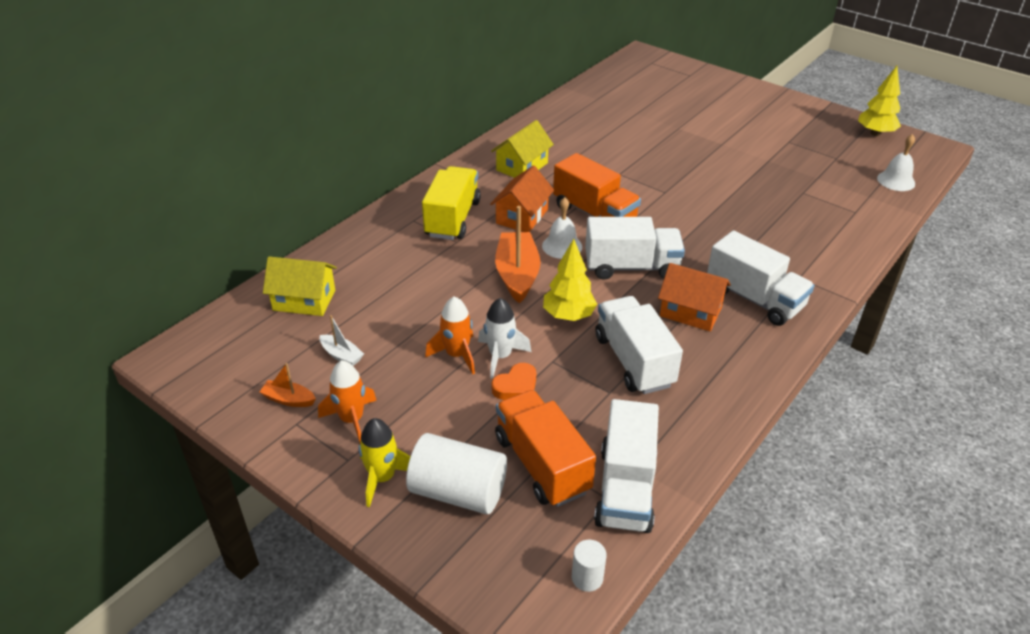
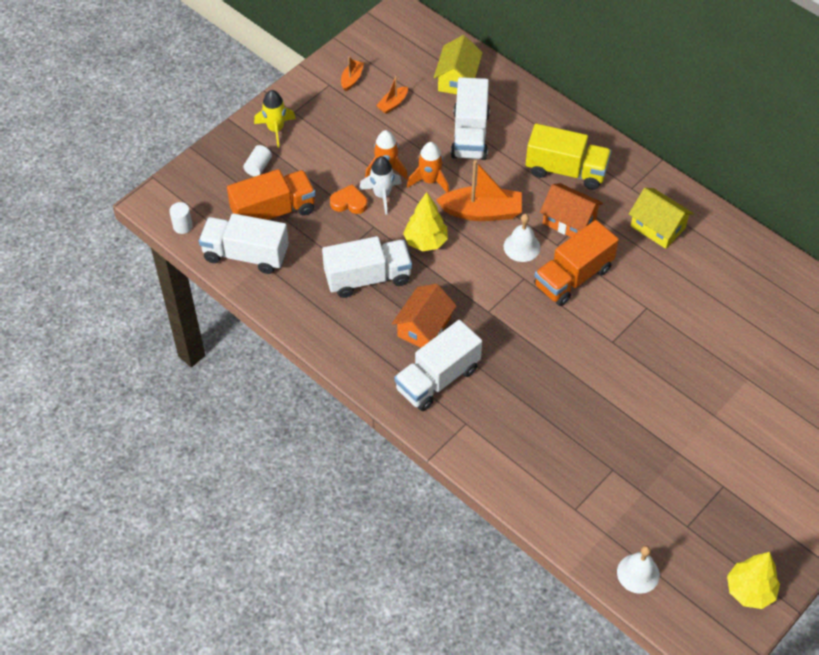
camera: 95 degrees right, 15 degrees up
(341, 355) = (393, 104): white boat -> orange boat
(352, 420) = (328, 112): orange rocket -> orange rocket (430, 181)
(458, 492) = (258, 167): white cylinder -> white cylinder, size x0.48
(516, 386) = (349, 202): orange heart -> orange heart turned 135 degrees clockwise
(631, 267) = (488, 294): white truck -> white truck (470, 135)

